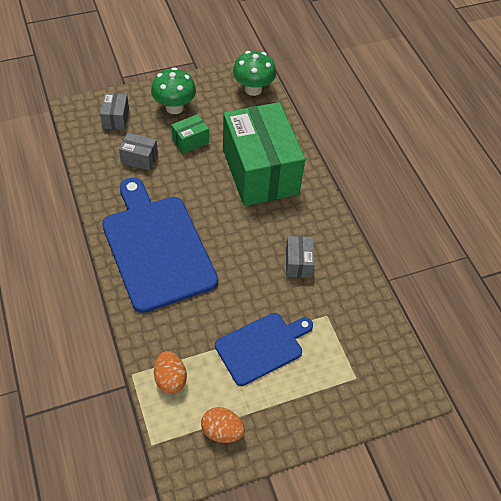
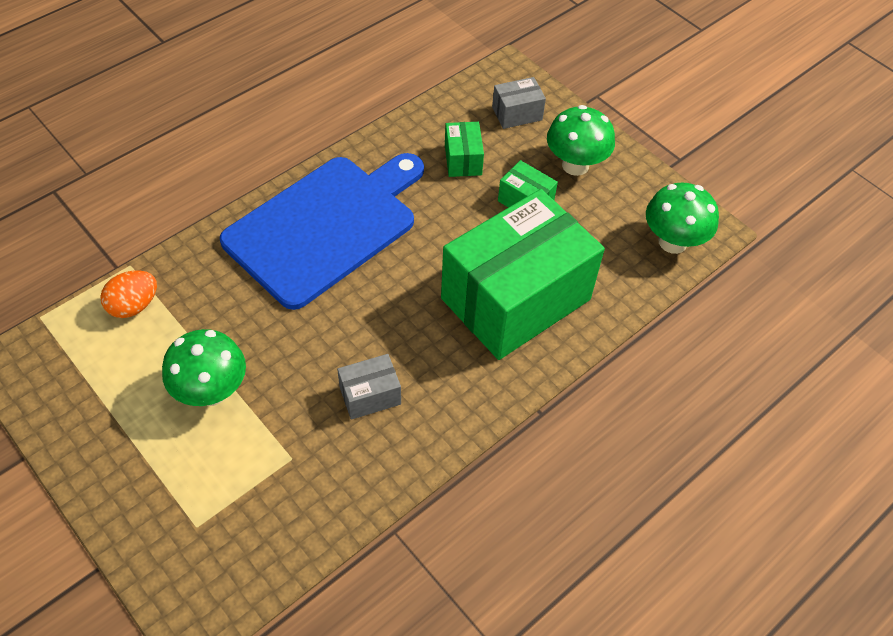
camera: 70 degrees right, 0 degrees up
(139, 158) = (463, 160): grey box -> green box
(222, 431) = (73, 384): orange egg -> none
(262, 347) = (211, 391): blue cutting board -> green mushroom

